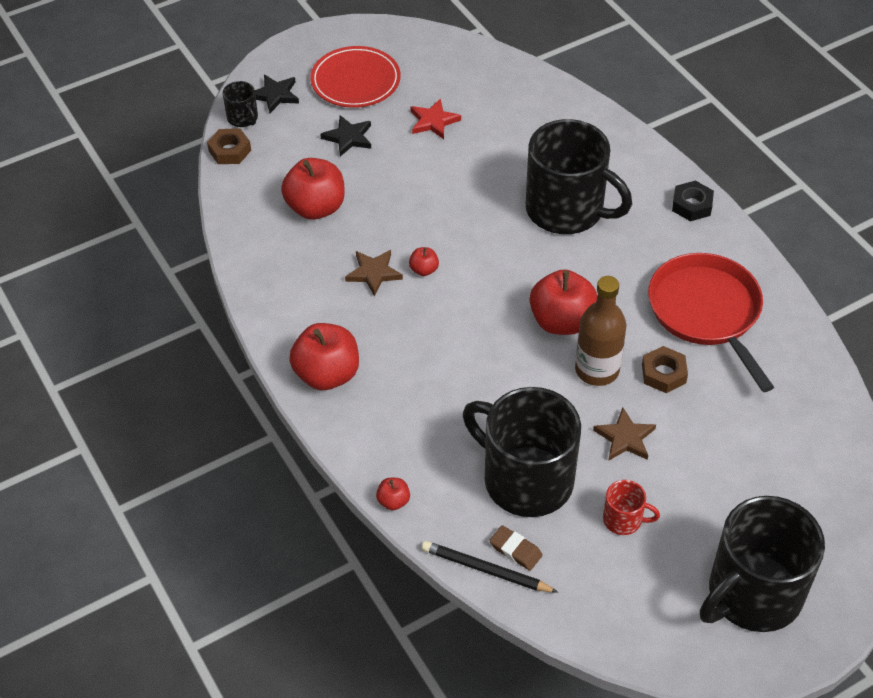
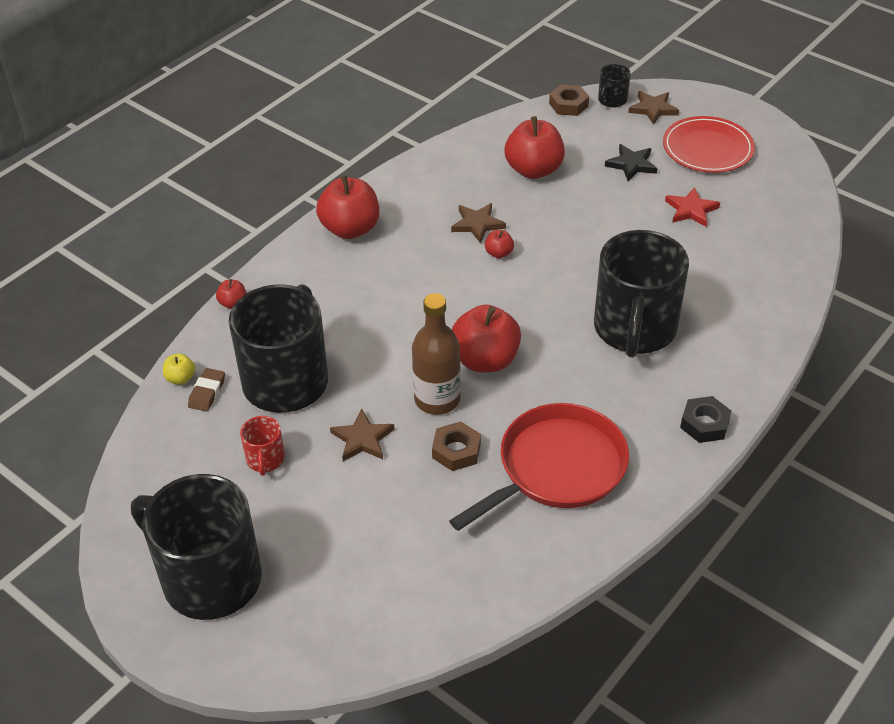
camera: 70 degrees right, 5 degrees down
(275, 95) = (653, 109): black star -> brown star
(486, 570) = (180, 378): black pencil -> yellow apple

